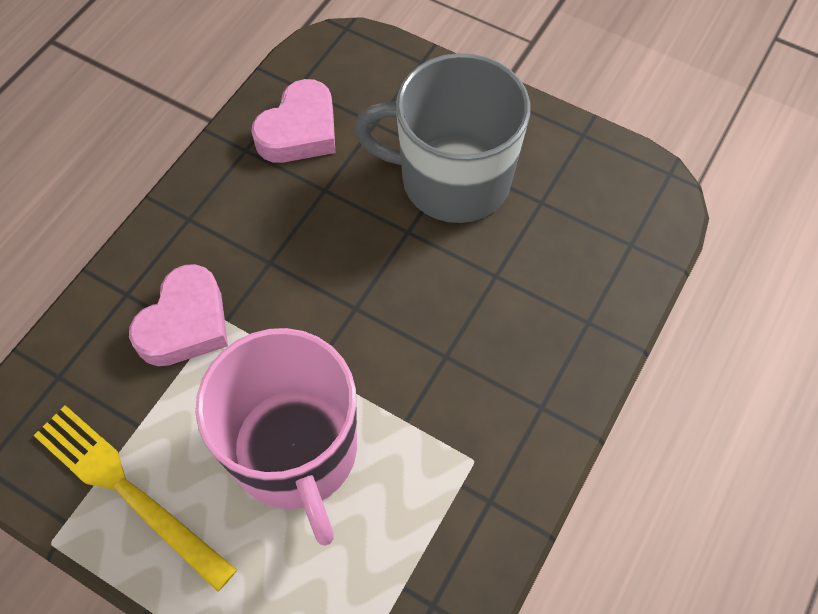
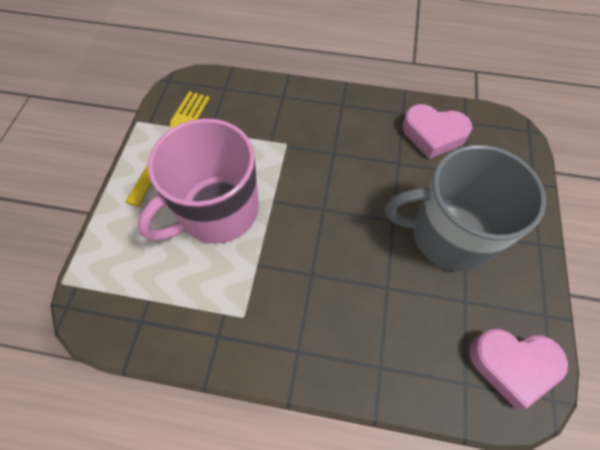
camera: 70 degrees right, 0 degrees up
(185, 323) = (276, 128): pink heart -> pink heart (512, 365)
(452, 179) = (449, 234): grey mug -> grey mug turned 75 degrees counterclockwise

